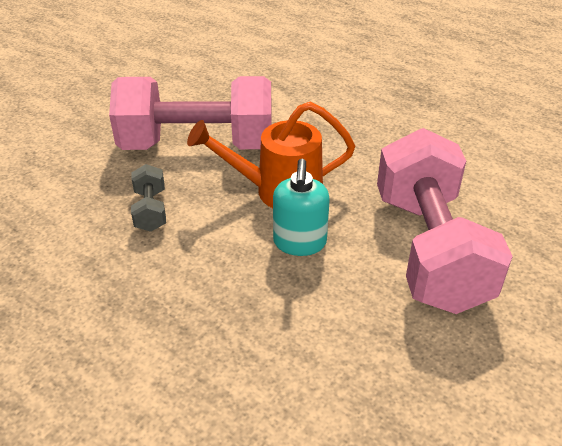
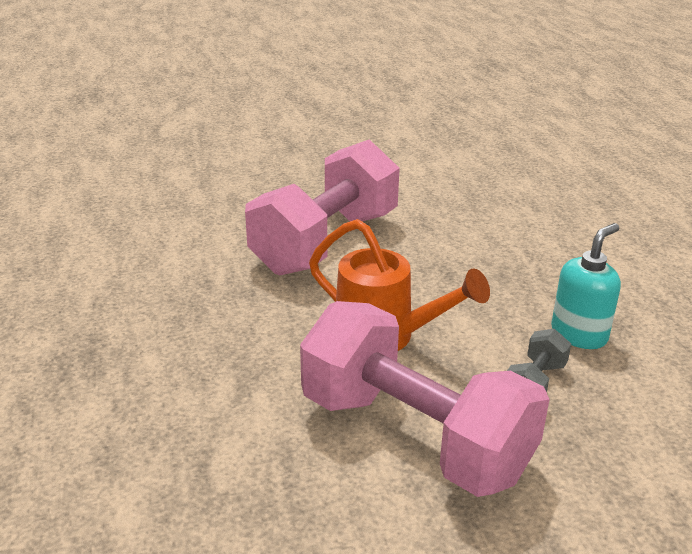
camera: 140 degrees left, 10 degrees down
(299, 243) = (418, 290): turquoise soap dispenser -> turquoise soap dispenser (579, 334)

